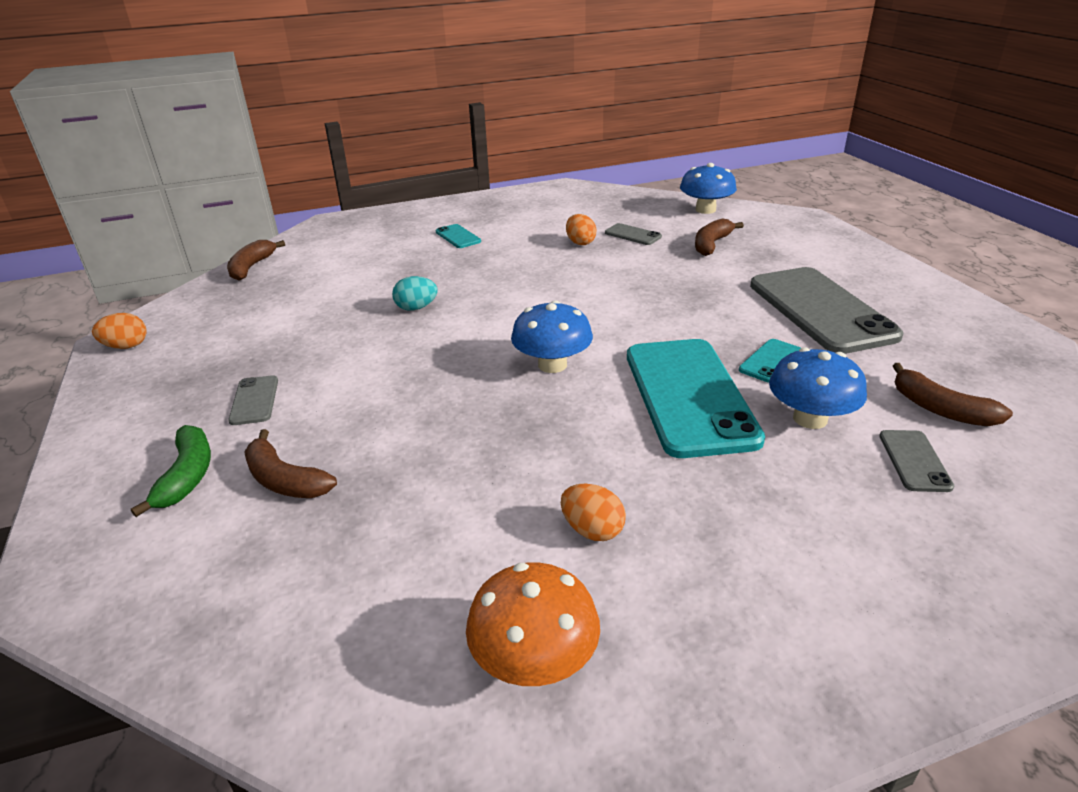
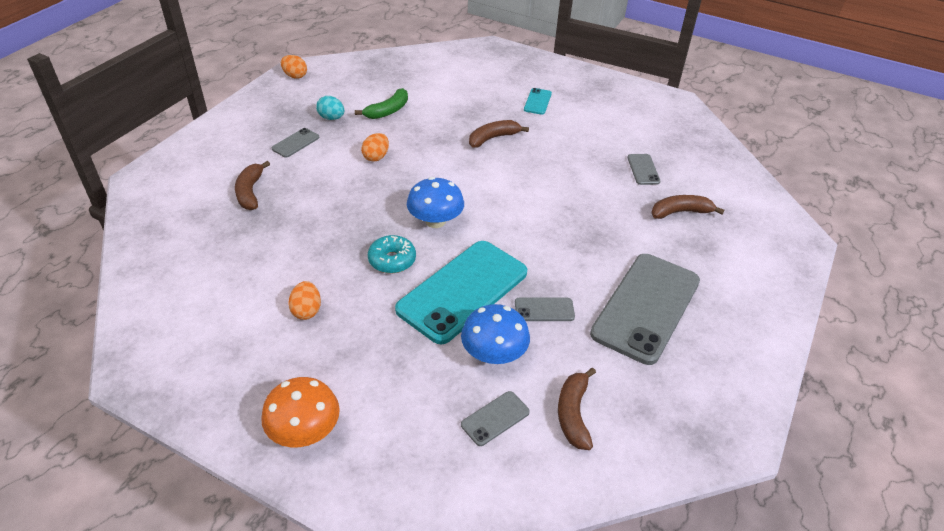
camera: 45 degrees right, 10 degrees up
(187, 476) = (227, 163): green banana -> green banana (388, 111)
(251, 267) = (406, 57): brown banana -> brown banana (493, 138)
(416, 308) = (435, 138): turquoise egg -> turquoise egg (331, 118)
(534, 660) = (208, 335): orange mushroom -> orange mushroom (304, 430)
(580, 242) = (599, 153): orange egg -> orange egg (376, 157)
(580, 421) = (392, 260): none -> turquoise donut
(705, 210) = (737, 183): blue mushroom -> none
(770, 361) = (544, 310): turquoise phone -> grey phone

